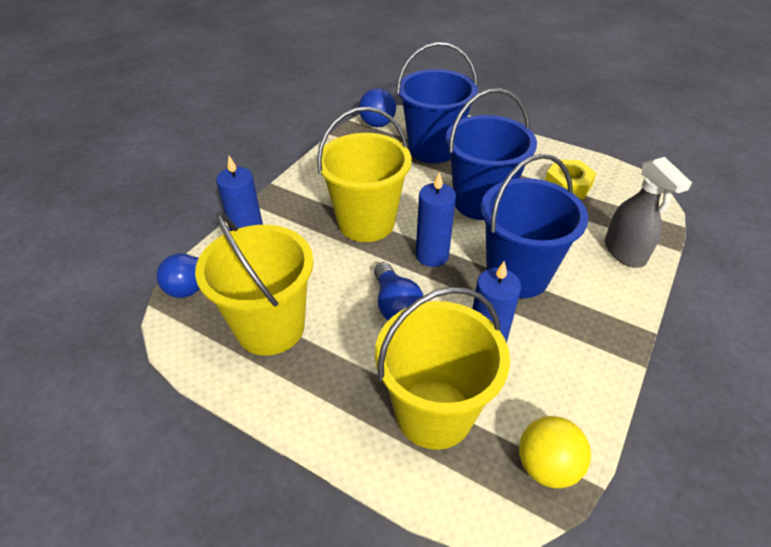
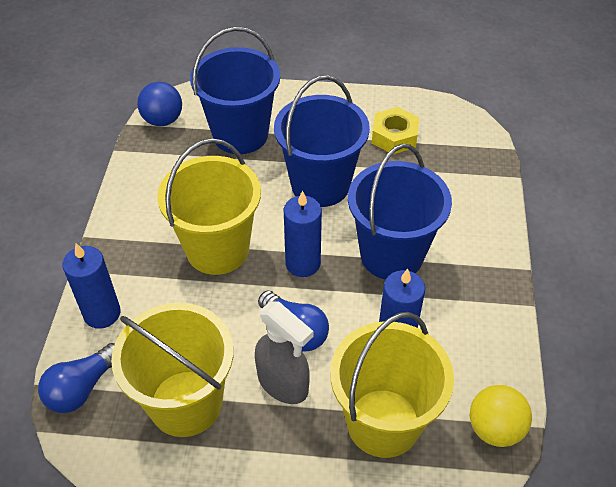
camera: 25 degrees left, 5 degrees up
(624, 253) = (475, 196): grey spray bottle -> grey spray bottle (283, 383)

